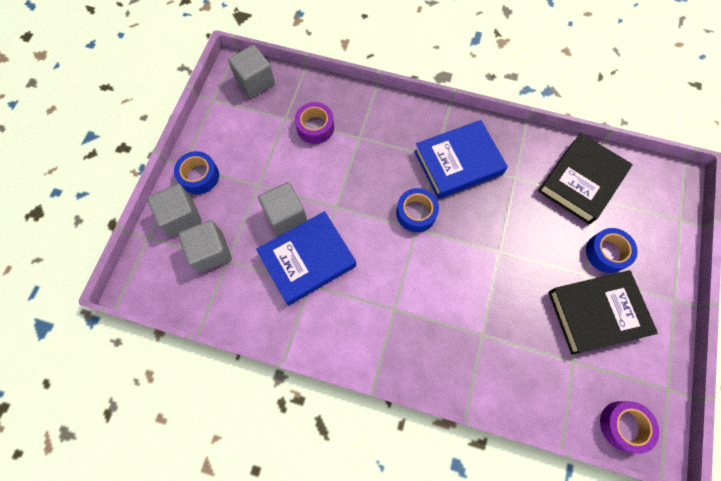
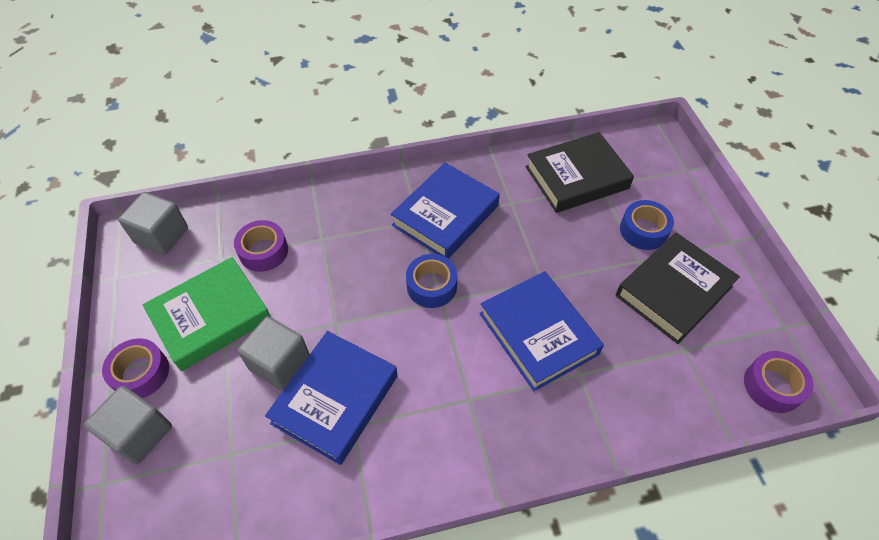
camera: 30 degrees left, 15 degrees down
(199, 176) = (141, 373): blue tape -> purple tape
(211, 252) = (203, 455): grey cube -> none
(258, 159) = (211, 317): none -> green book
(471, 289) = (538, 333): none -> blue book
(581, 181) = (576, 177): black book -> black book turned 60 degrees clockwise

